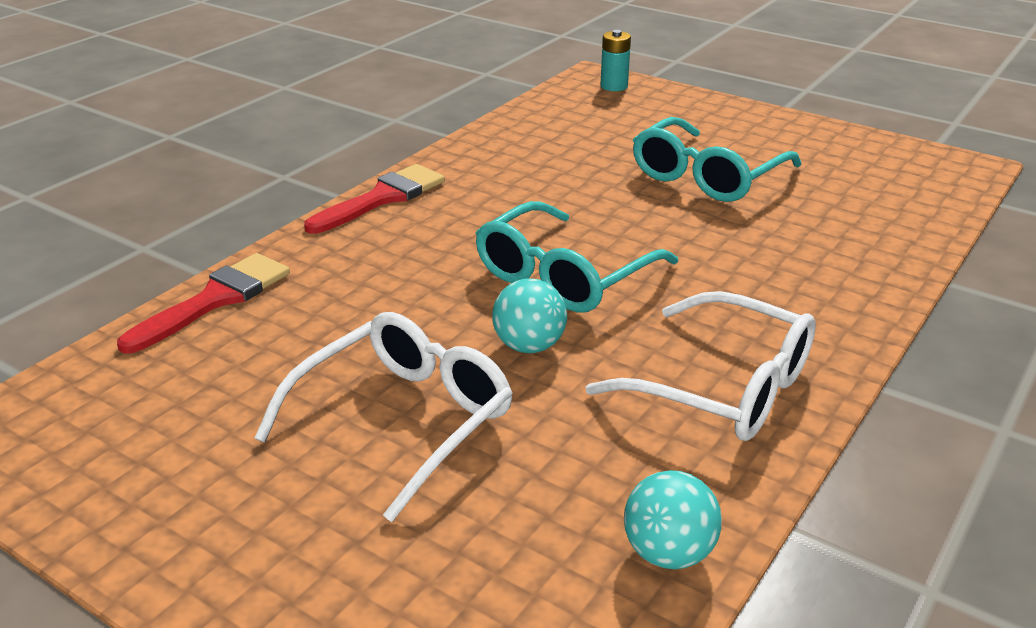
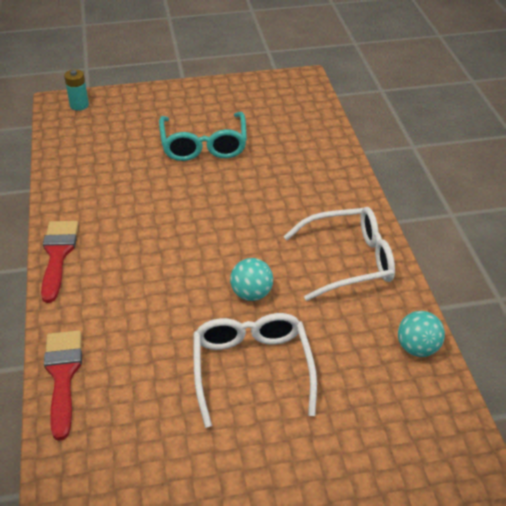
camera: 45 degrees left, 10 degrees up
(564, 276) = (216, 246): turquoise glasses -> none

